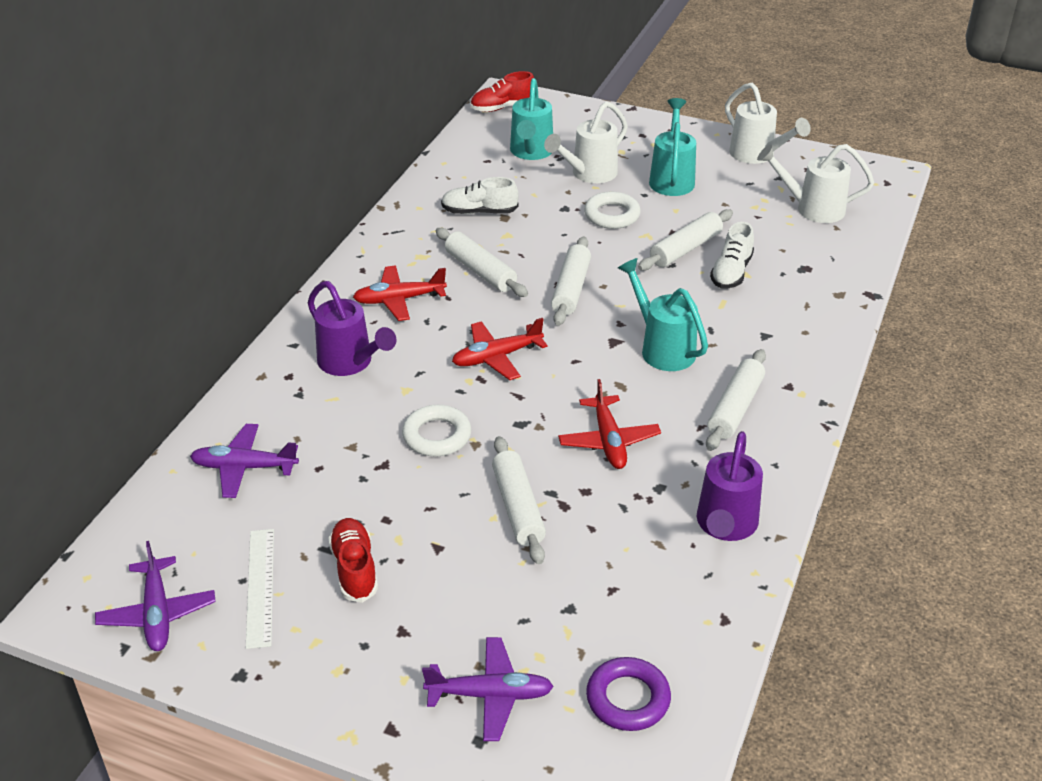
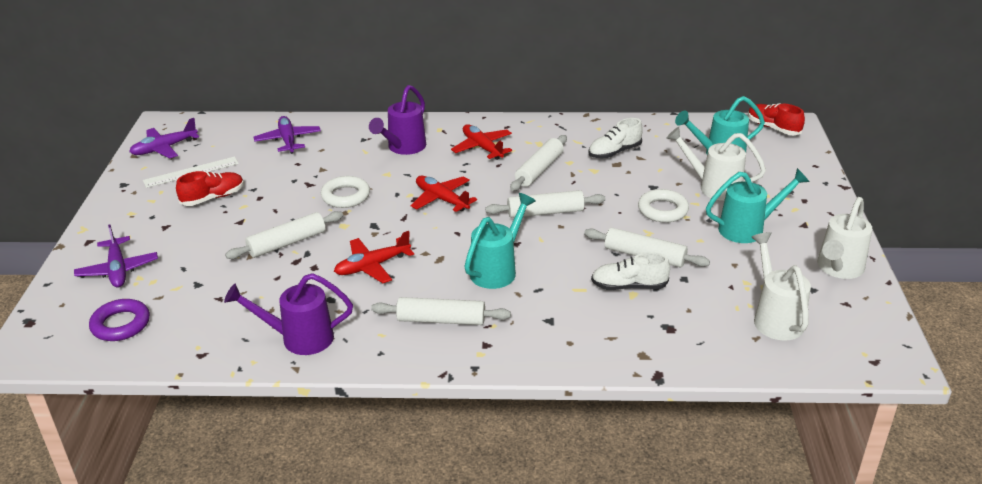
camera: 70 degrees right, 5 degrees down
(479, 212) = (614, 152): white shoe -> white shoe turned 105 degrees counterclockwise

